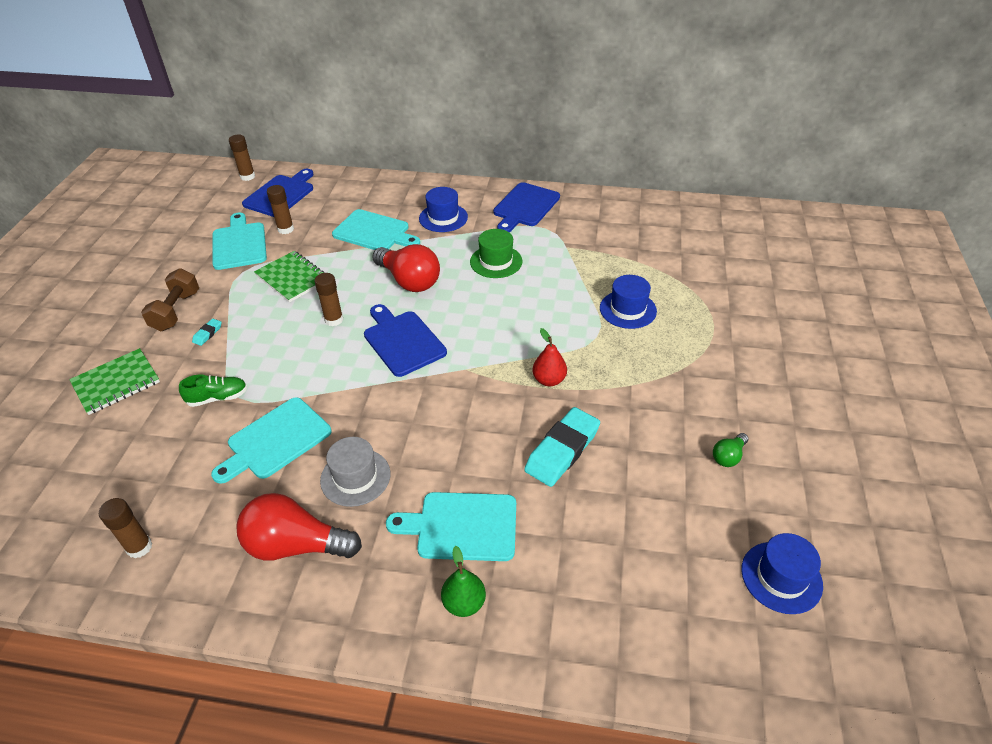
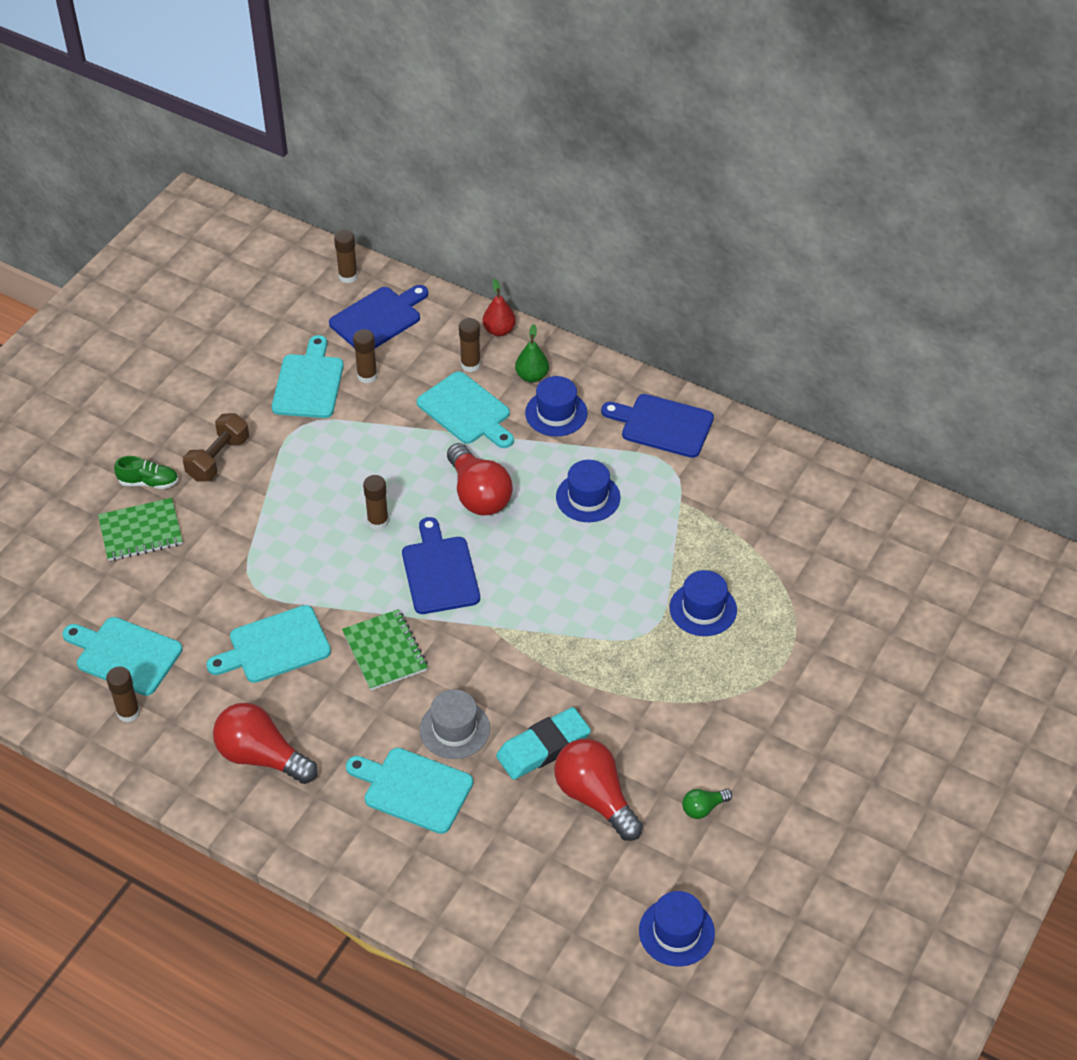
camera: 20 degrees right, 5 degrees up
(123, 492) = (125, 655): none -> turquoise cutting board
(207, 334) = (243, 499): turquoise eraser -> none
(217, 398) = (233, 580): green shoe -> green shoe (148, 482)
(292, 278) = (352, 451): green notebook -> green notebook (385, 651)
(355, 477) = (336, 709): grey hat -> grey hat (454, 729)
(364, 205) = (470, 365): none -> brown glue stick
(464, 603) = (386, 856): green pear -> green pear (532, 376)
(496, 261) = (588, 497): green hat -> blue hat
(525, 207) = (663, 425): blue cutting board -> blue cutting board turned 60 degrees clockwise
(549, 380) = (570, 667): red pear -> red pear (499, 330)
(632, 478) = (595, 797): none -> red light bulb

